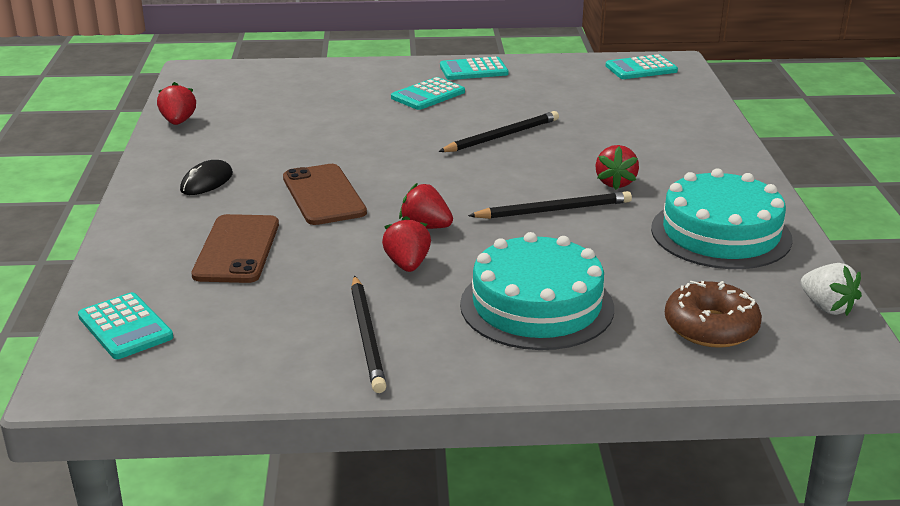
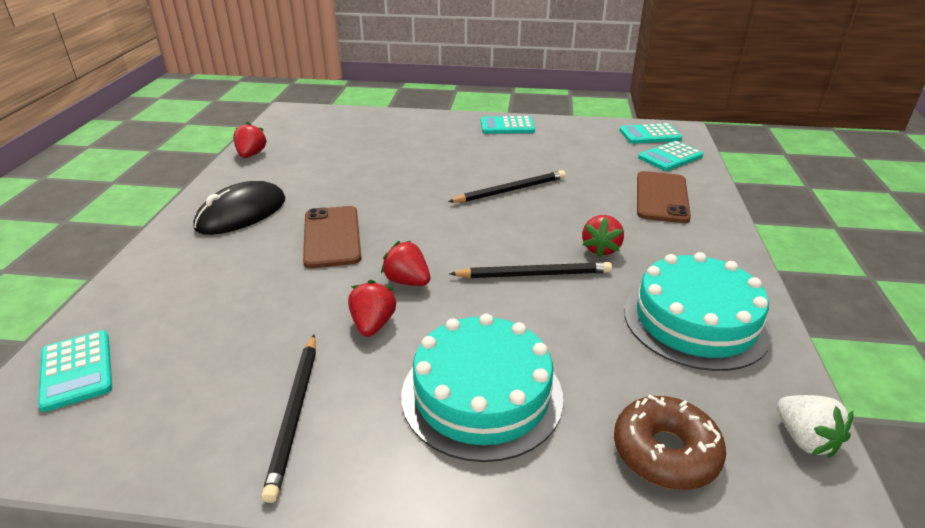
camera: 10 degrees right, 5 degrees up
(207, 182) = (241, 214): black mouse -> black mouse, size x1.71
(237, 249) = (227, 288): brown phone -> brown phone (661, 197)
(428, 95) = (461, 146): turquoise calculator -> turquoise calculator (670, 157)

